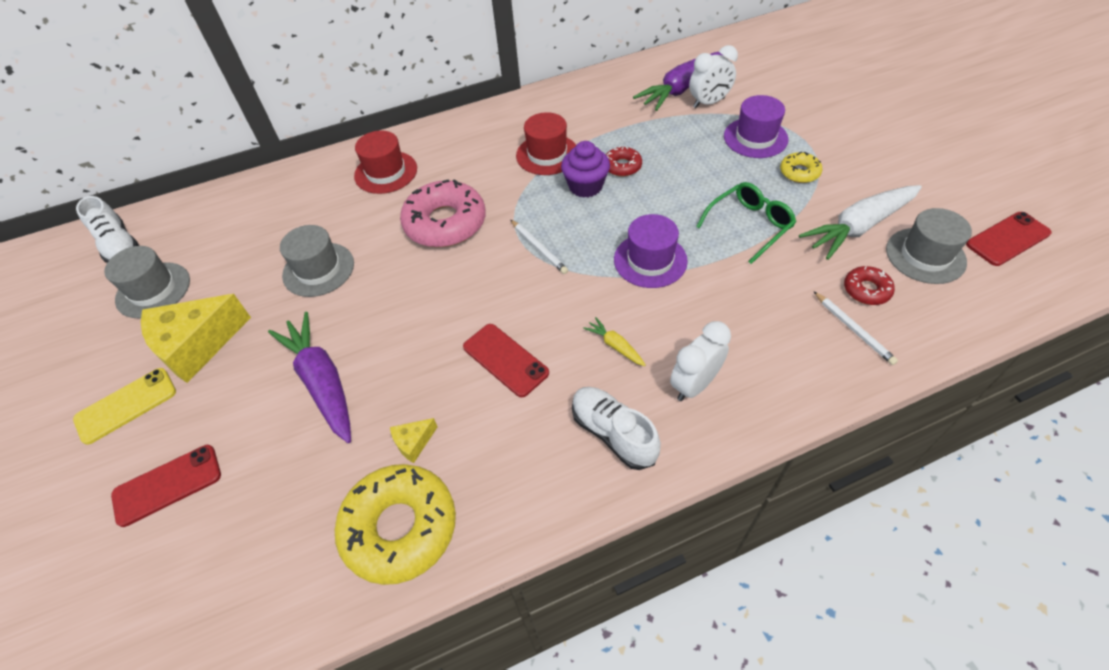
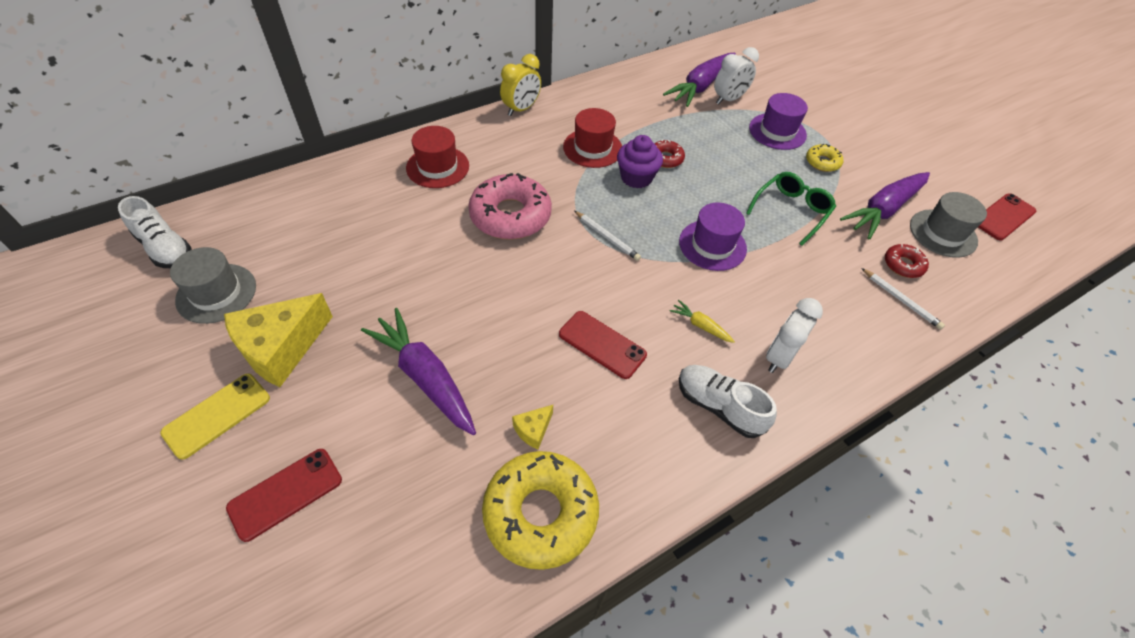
camera: 15 degrees left, 0 degrees up
(318, 269) = (392, 265): grey hat -> none
(483, 114) = (521, 109): none -> yellow clock
(859, 227) = (883, 210): white carrot -> purple carrot

